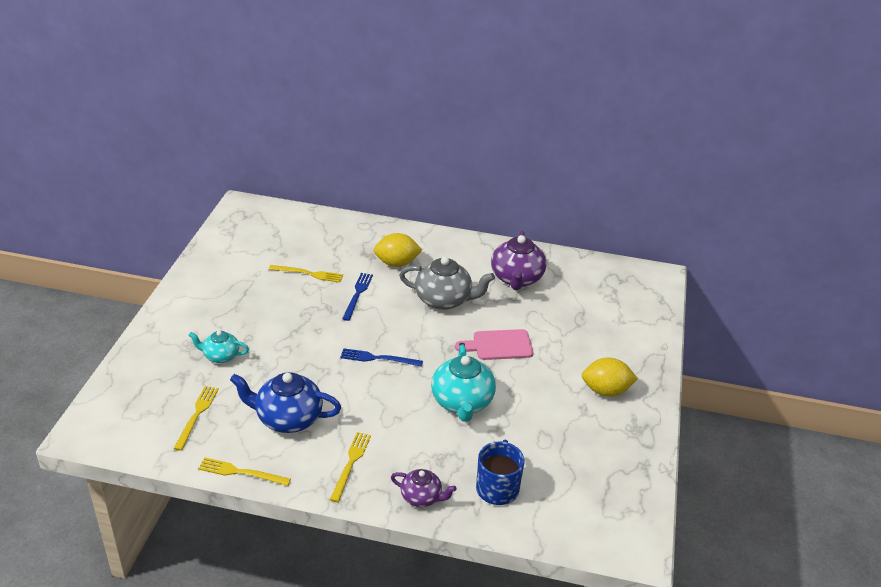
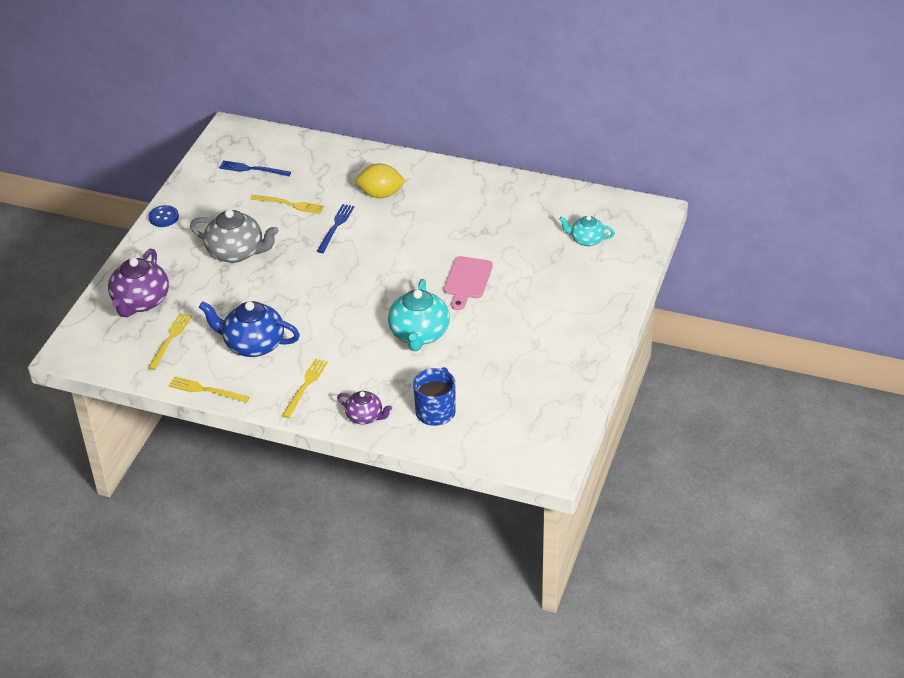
camera: 10 degrees right, 5 degrees up
(181, 288) = (163, 217): none -> blue button
(220, 356) = (196, 285): turquoise teapot -> turquoise teapot (586, 240)
(378, 358) = (346, 291): blue fork -> blue fork (252, 169)
(444, 300) = (422, 233): grey teapot -> grey teapot (236, 252)
(498, 345) = (467, 280): pink cutting board -> pink cutting board turned 75 degrees counterclockwise
(516, 278) = (501, 212): purple teapot -> purple teapot (141, 302)
(606, 391) = (562, 327): yellow lemon -> none

